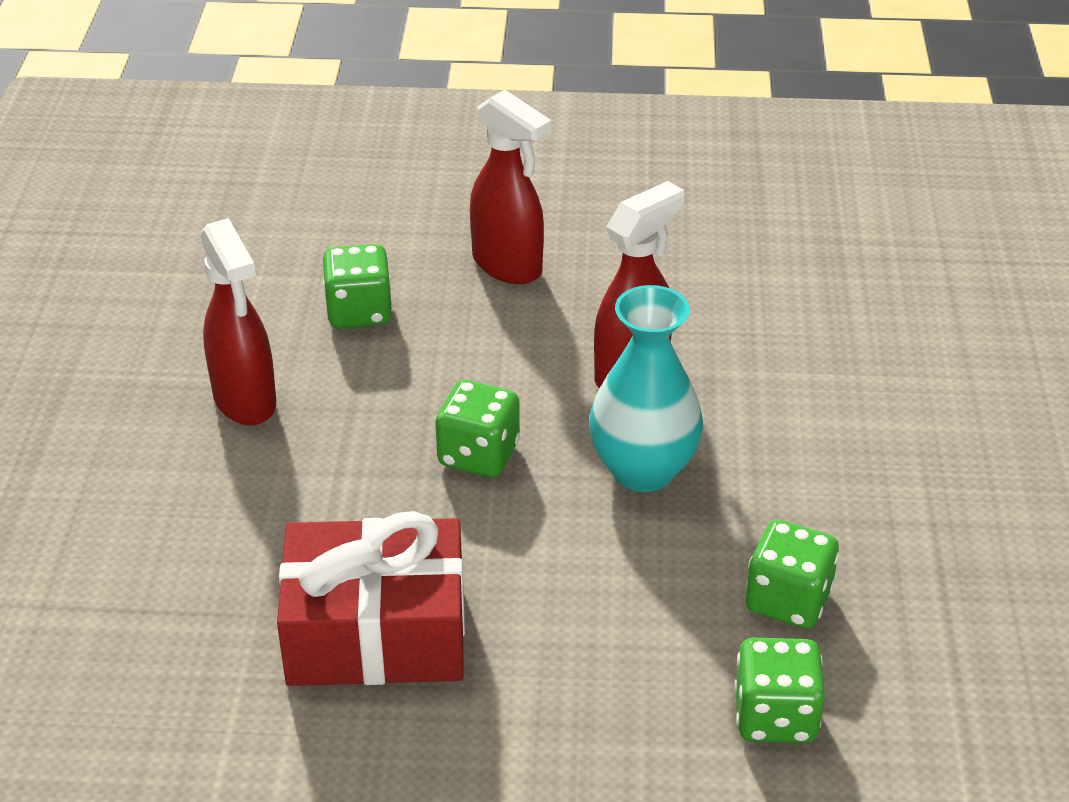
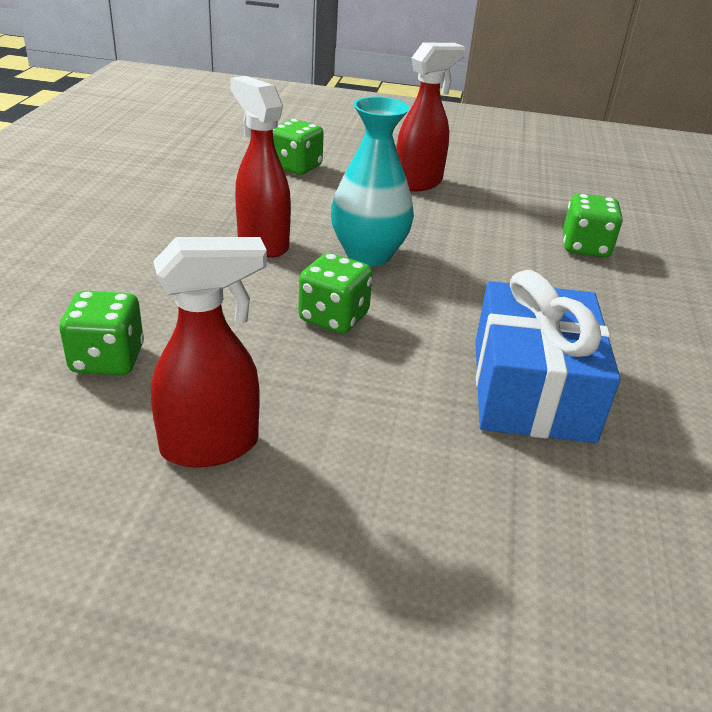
camera: 85 degrees left, 5 degrees down
(376, 633) = (532, 389): red gift -> blue gift
(508, 266) = (96, 275): red spray bottle -> red spray bottle (419, 183)
(788, 600) = (492, 228): green dice -> green dice (296, 167)

